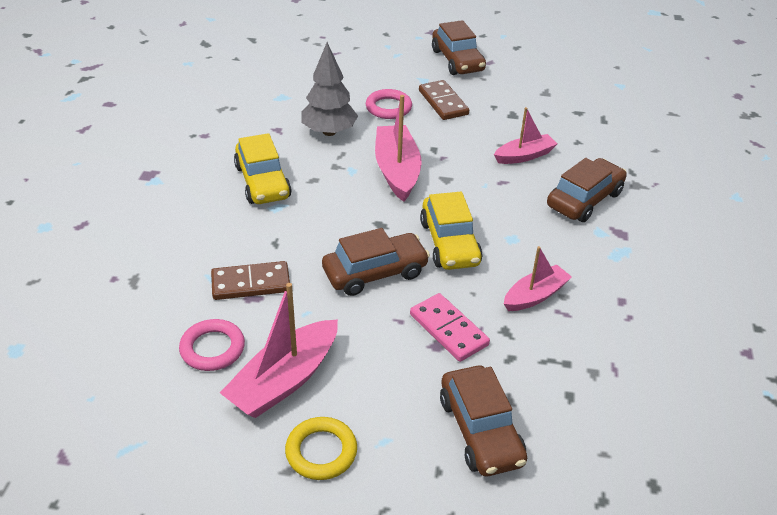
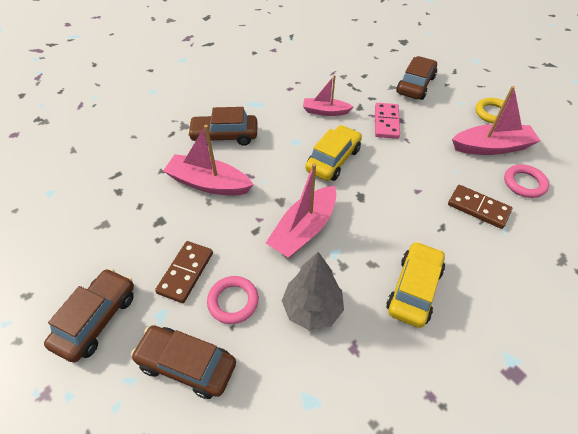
camera: 135 degrees left, 10 degrees up
(375, 272) = (395, 169): brown car -> brown car (187, 365)
(524, 156) = (208, 183): pink boat -> pink boat, size x1.58

